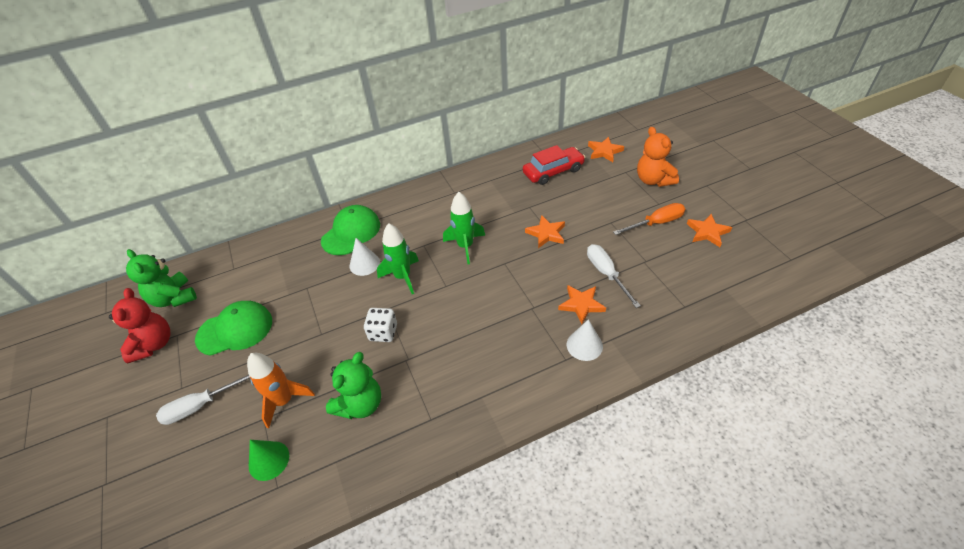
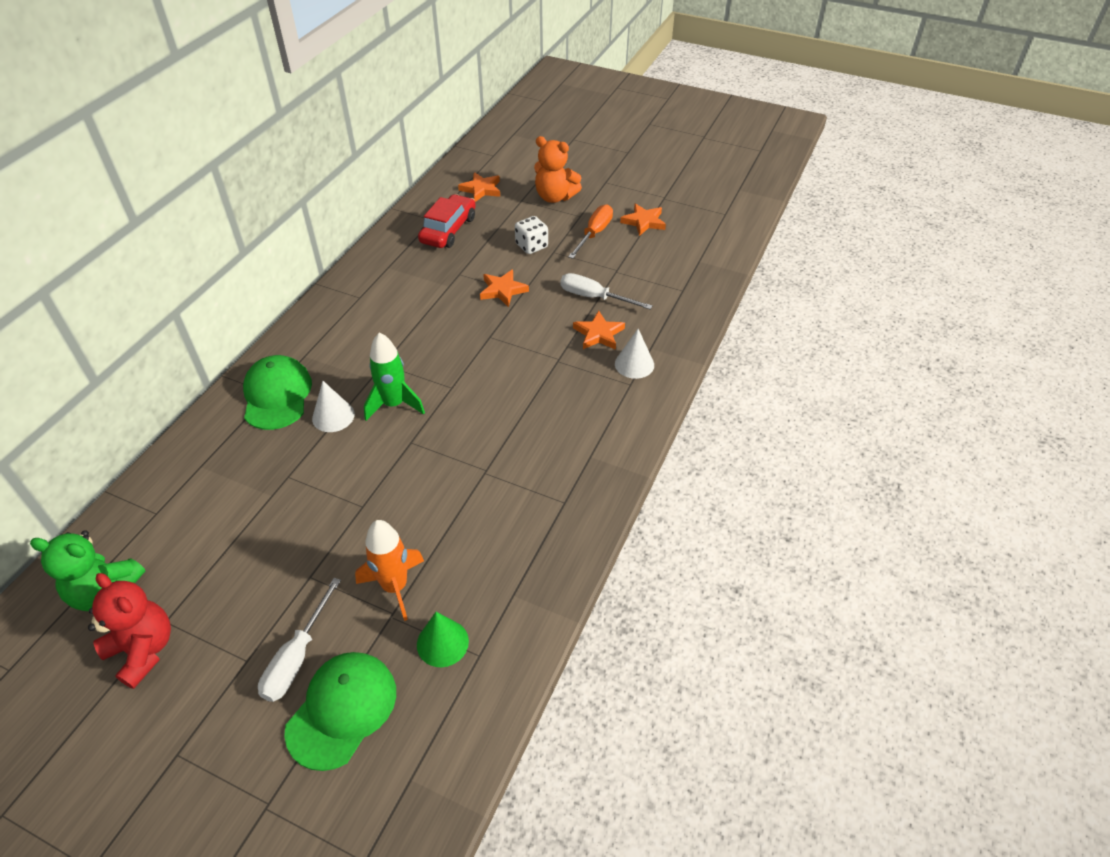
camera: 45 degrees left, 0 degrees up
(235, 330) = (245, 567): green cap -> green cap (342, 710)
(360, 404) = (482, 536): green teddy bear -> none
(383, 332) = (433, 464): white dice -> white dice (531, 246)
(465, 246) = (431, 342): green rocket -> none

